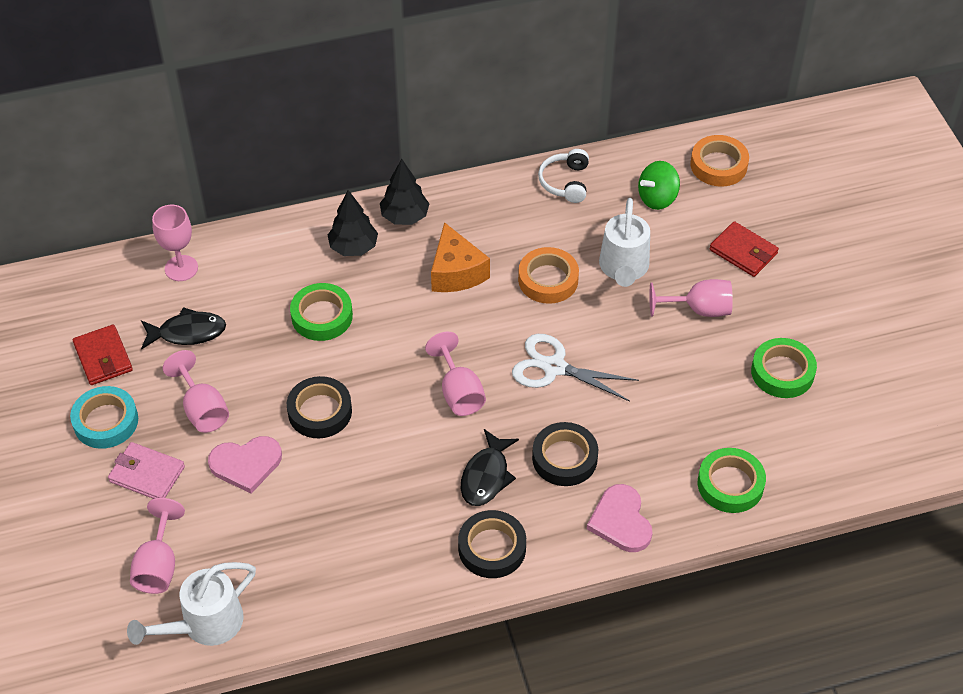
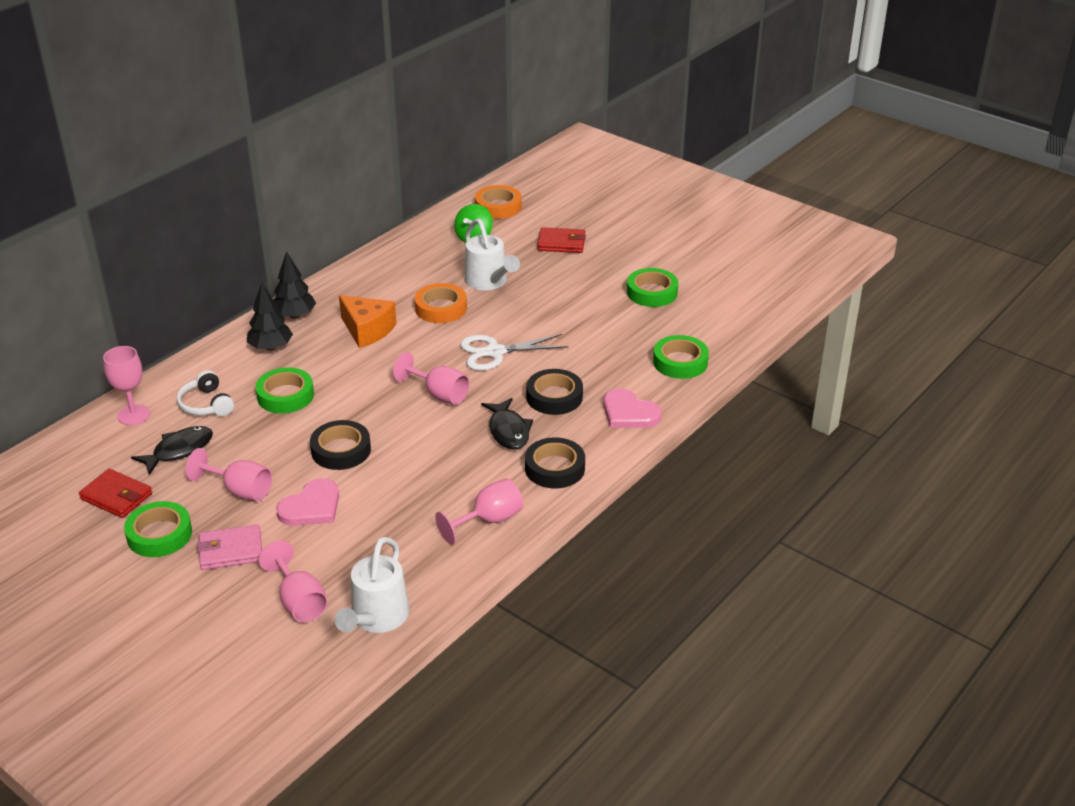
camera: 35 degrees left, 15 degrees down
(106, 421) = (159, 534): turquoise tape -> green tape
(565, 182) = (399, 253): white headphones -> white headphones (206, 404)
(698, 309) = (563, 283): pink goblet -> pink goblet (488, 520)

